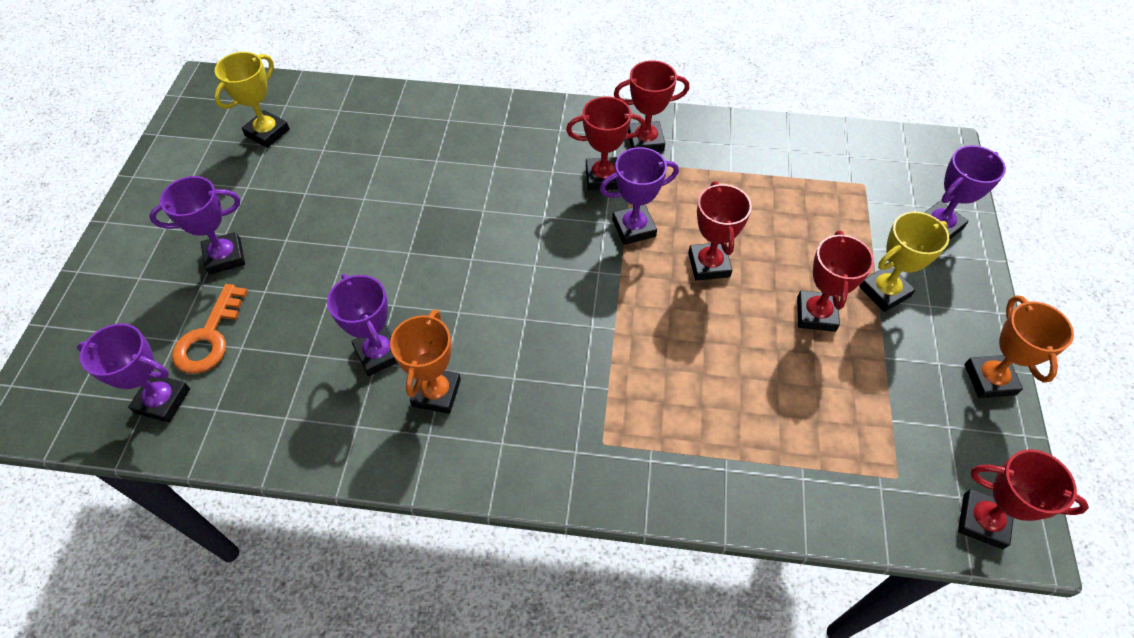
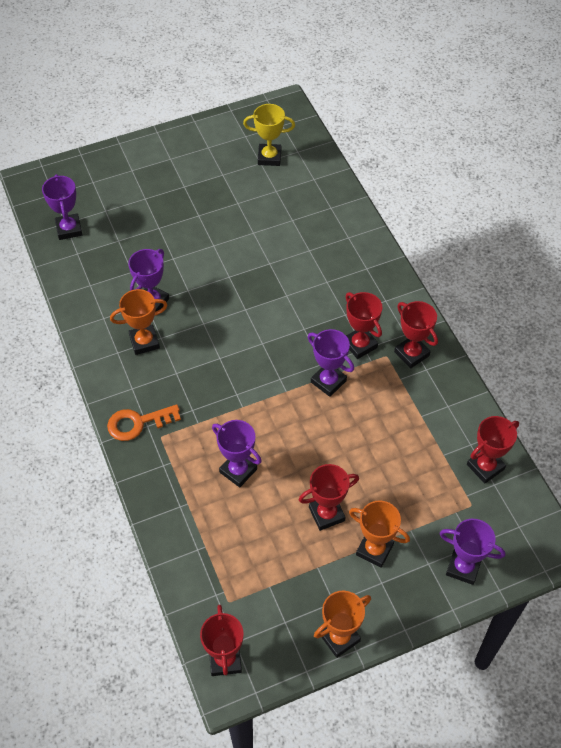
camera: 60 degrees right, 0 degrees up
(209, 337) = (116, 223): orange key -> orange key (138, 423)
(225, 257) = (169, 196): purple trophy -> purple trophy (238, 470)
(709, 265) = (326, 436): red trophy -> red trophy (485, 467)
(884, 291) = (374, 550): yellow trophy -> orange trophy

